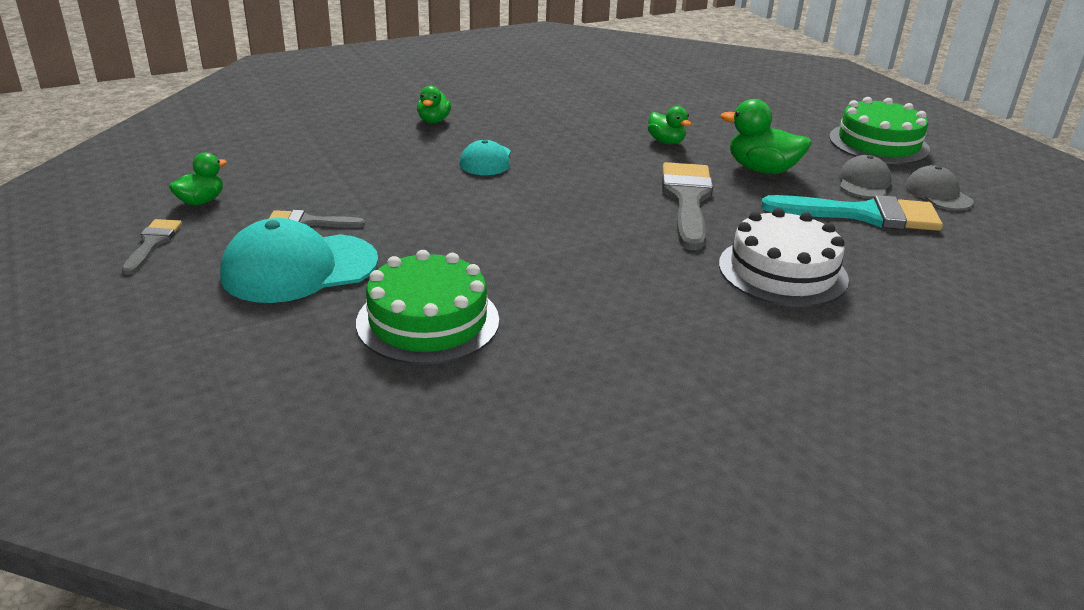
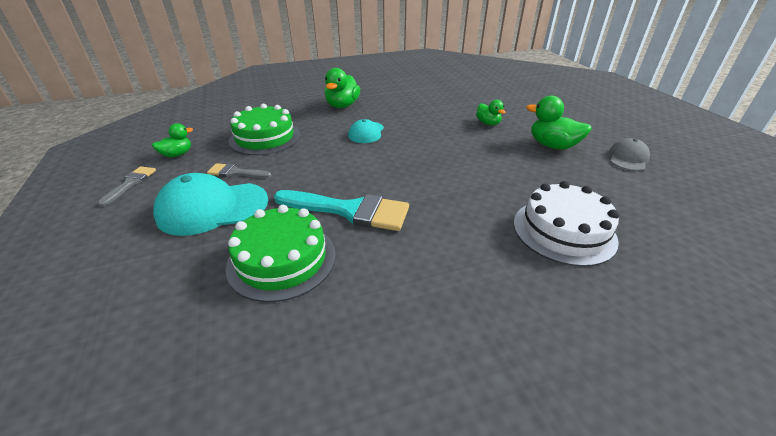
camera: 10 degrees right, 5 degrees up
(434, 121) = (342, 105): green duck -> green duck, size x1.63
(687, 200) = (496, 167): grey brush -> none
(863, 215) = (628, 184): turquoise brush -> turquoise brush (350, 210)
(878, 143) = (638, 129): green cake -> green cake (265, 138)
(937, 194) = (686, 169): grey cap -> none

